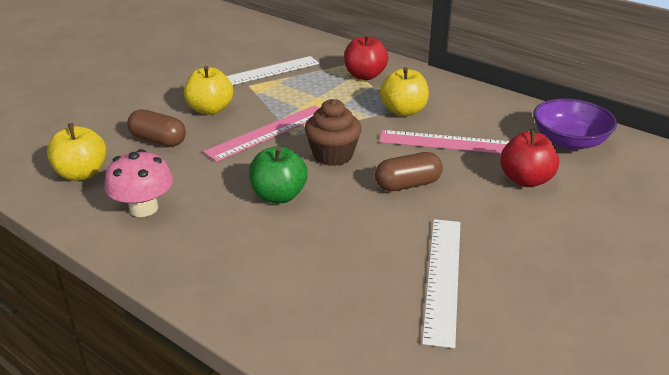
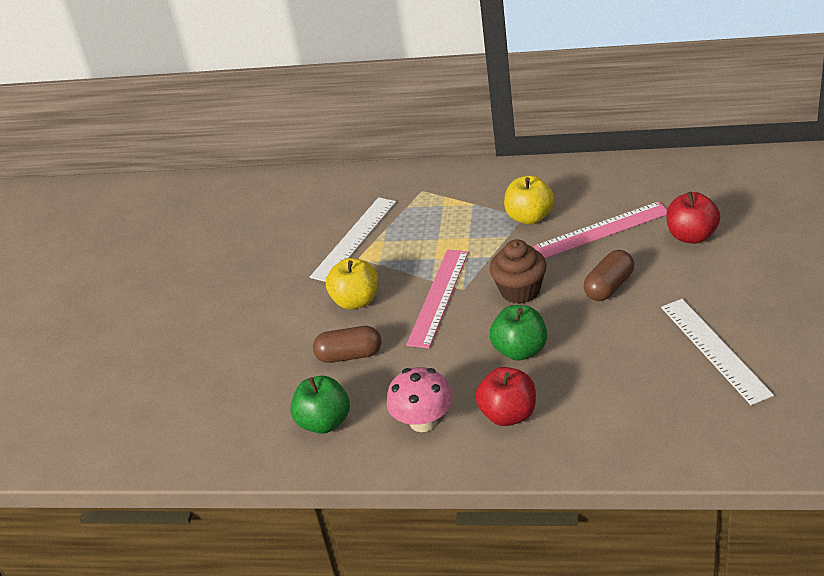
camera: 25 degrees left, 5 degrees up
(81, 174) = (324, 422): yellow apple -> green apple
(365, 75) = (454, 195): red apple -> red apple (508, 414)
(569, 141) = (690, 182): purple bowl -> none

